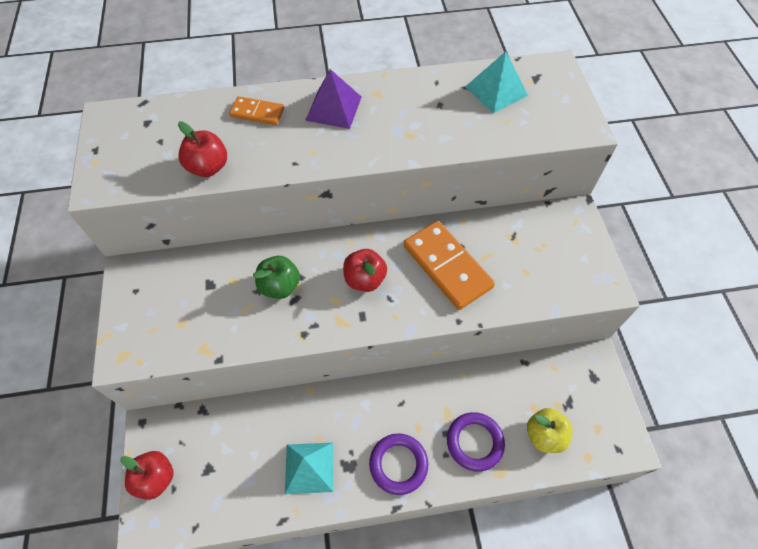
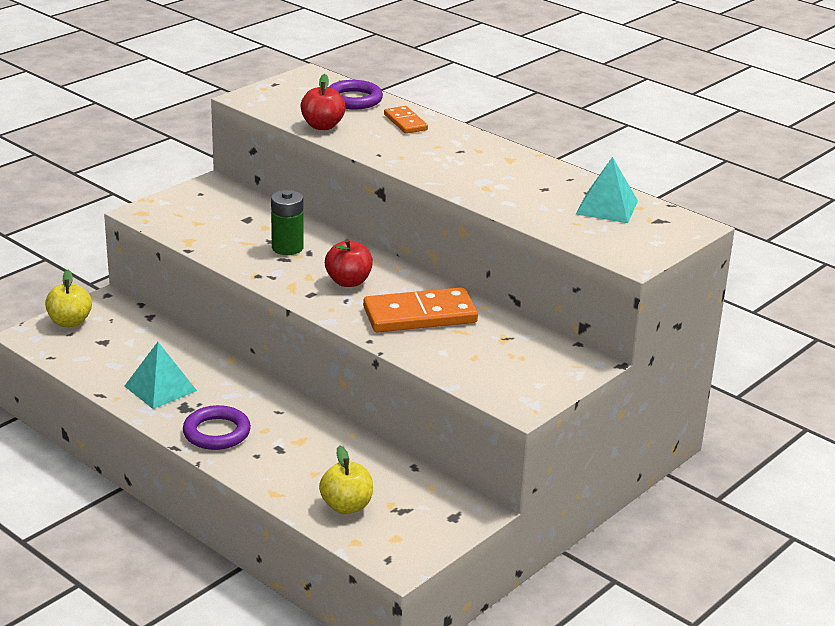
camera: 50 degrees right, 30 degrees down
(156, 478) = (70, 322): red apple -> yellow apple
(280, 286) = (287, 248): green apple -> green battery
(333, 108) = (461, 148): purple pyramid -> none
(447, 266) = (420, 315): orange domino -> orange domino turned 60 degrees clockwise
(474, 442) = (288, 467): purple ring -> purple ring (354, 99)

